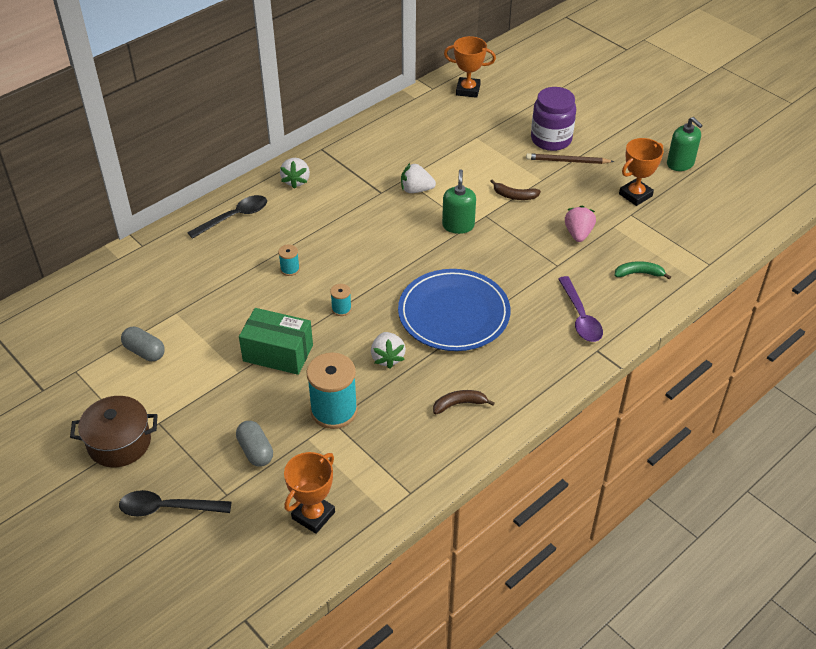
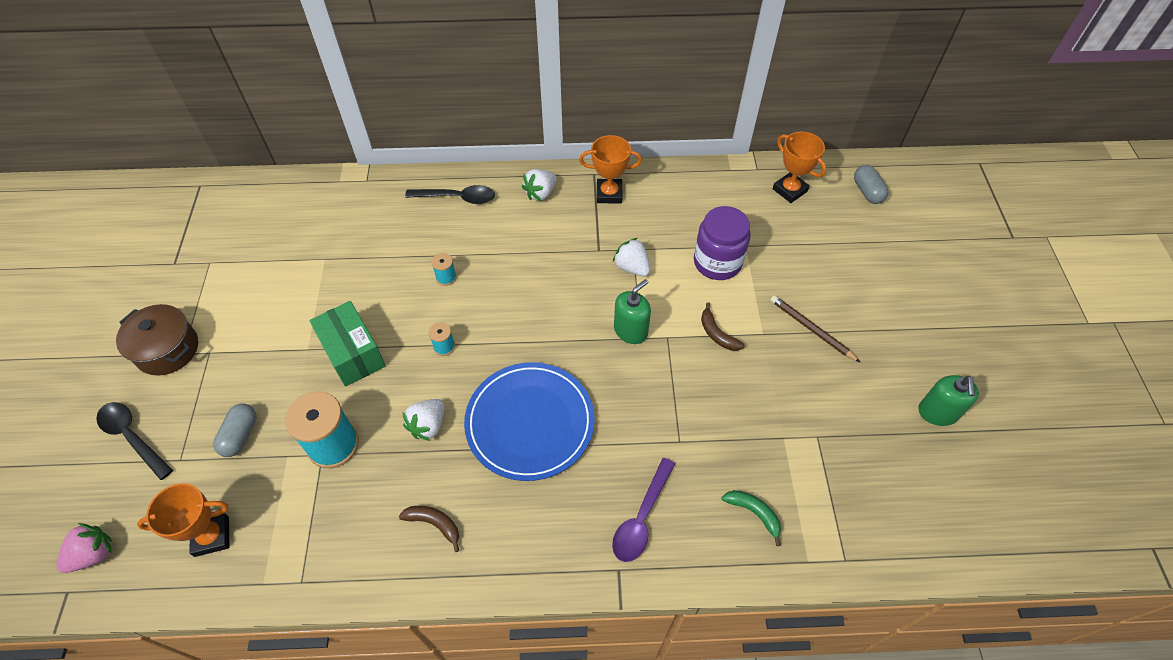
camera: 40 degrees right, 10 degrees up
(144, 351) = (268, 279): grey capsule -> grey capsule (867, 192)
(551, 139) = (819, 294): purple jar -> purple jar (717, 262)
(578, 234) = (737, 420): pink strawberry -> pink strawberry (93, 554)
(635, 195) = (846, 417): orange trophy -> orange trophy (609, 194)

